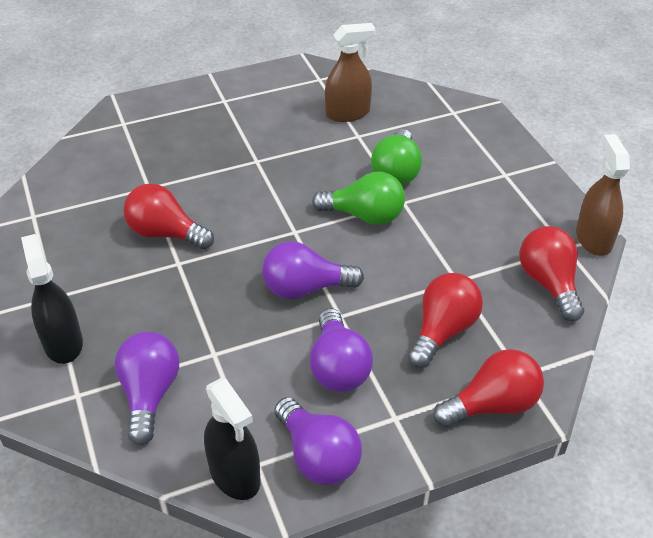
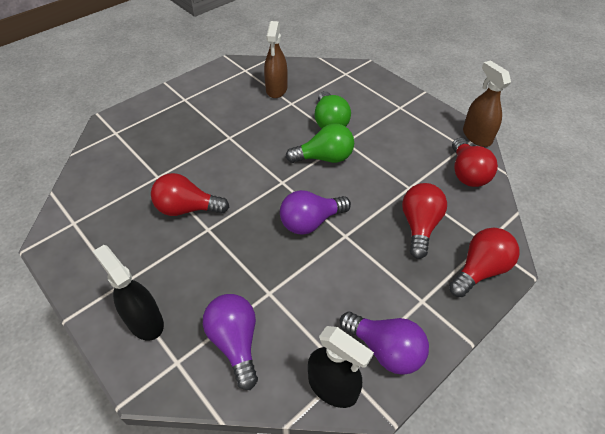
camera: 20 degrees left, 5 degrees up
(338, 367) = (364, 275): purple light bulb -> none
(348, 113) = (276, 89): brown spray bottle -> brown spray bottle turned 135 degrees clockwise
(548, 283) = (467, 173): red light bulb -> red light bulb turned 150 degrees counterclockwise

